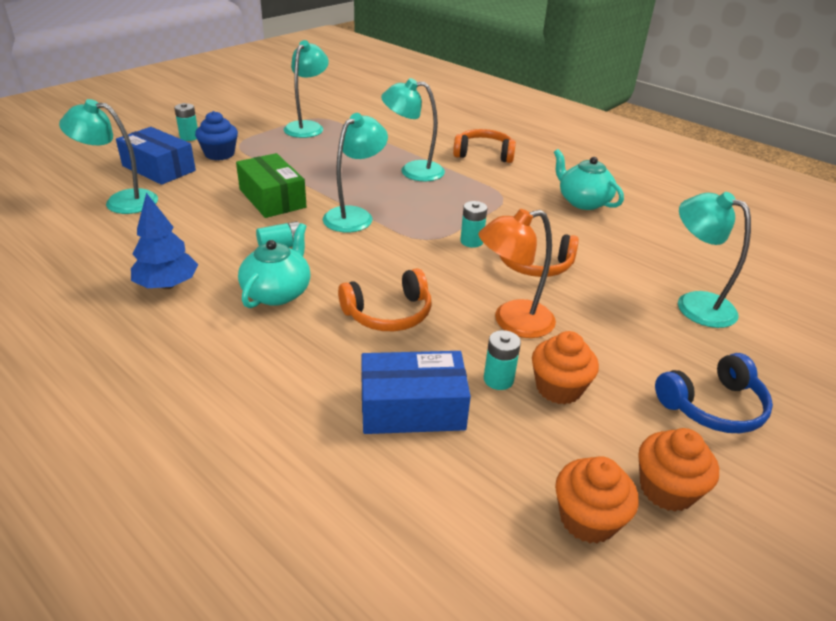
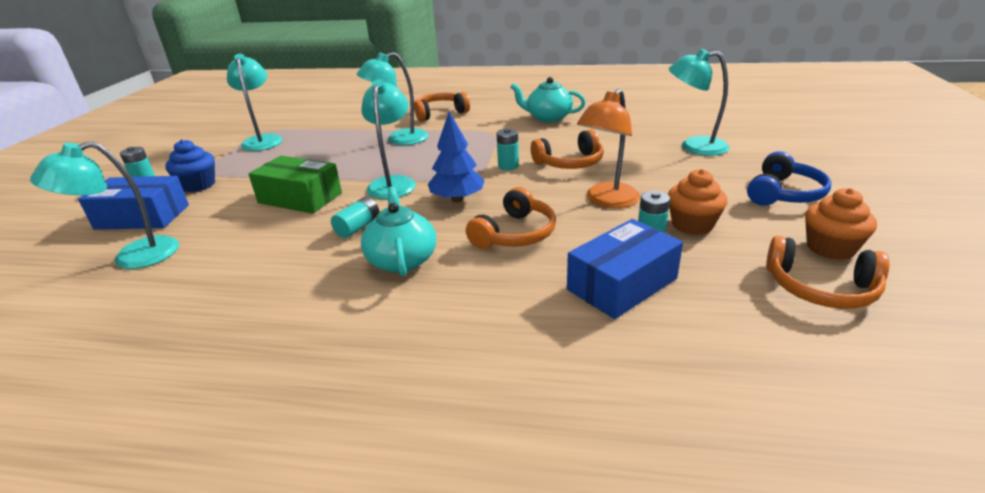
camera: 30 degrees left, 5 degrees down
(167, 285) = (283, 300): blue tree -> blue tree (457, 199)
(587, 519) = (820, 288): orange cupcake -> orange headphones

